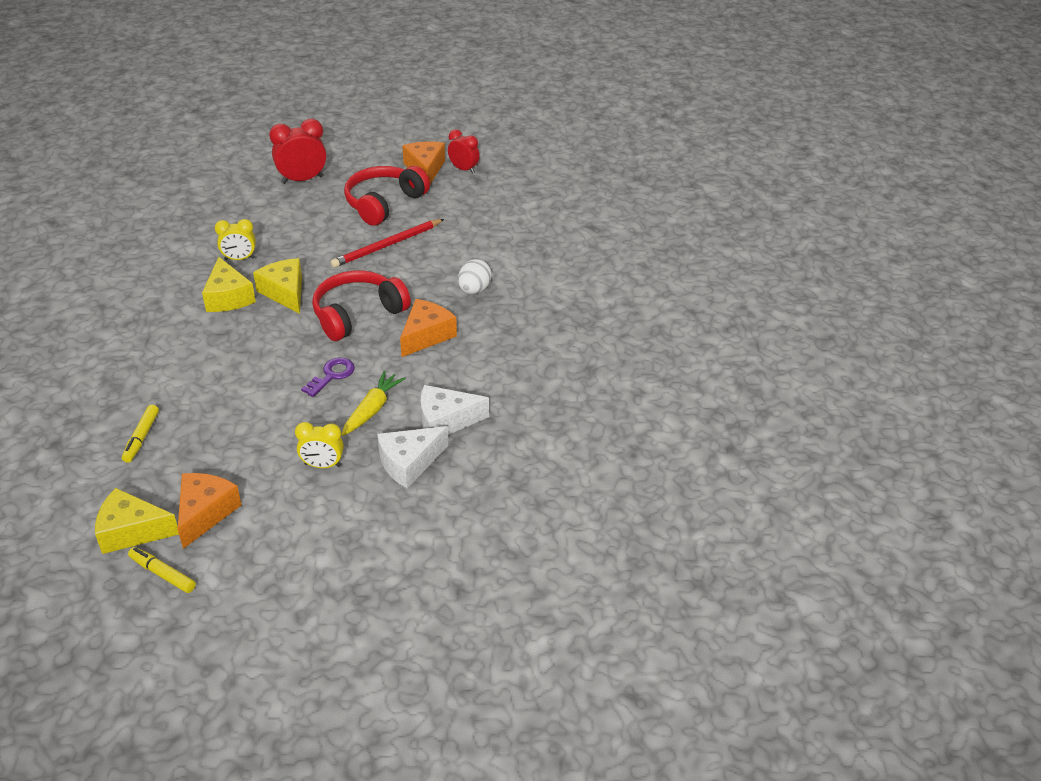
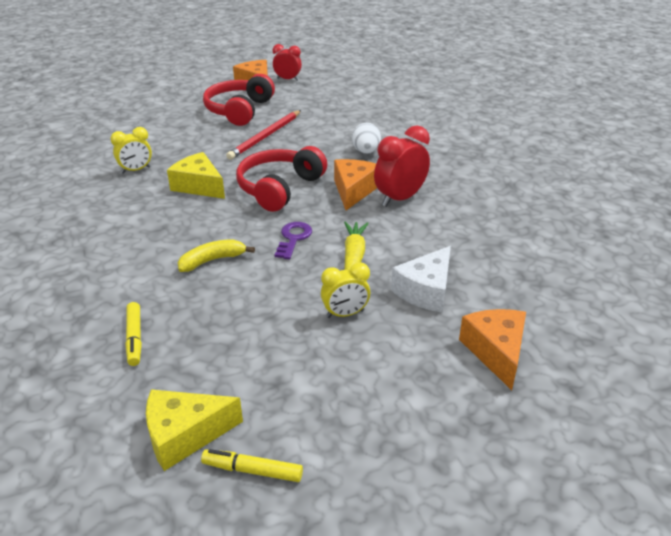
camera: 20 degrees left, 5 degrees down
(205, 513) = (256, 392): orange cheese -> orange cheese (496, 352)
(228, 297) = (145, 200): yellow cheese -> none
(247, 379) = (212, 260): none -> yellow banana
(302, 180) = (154, 107): red clock -> red clock (400, 199)
(446, 421) = (428, 249): white cheese -> none

